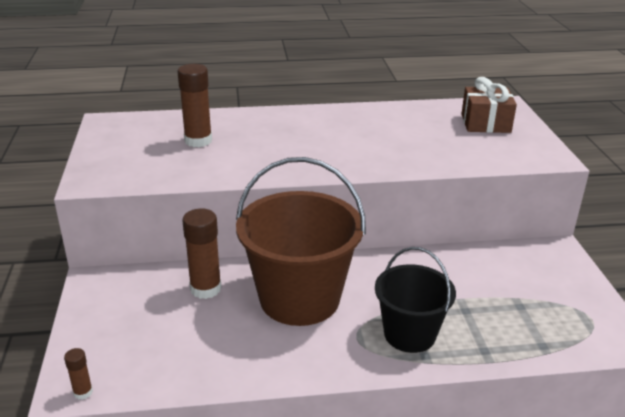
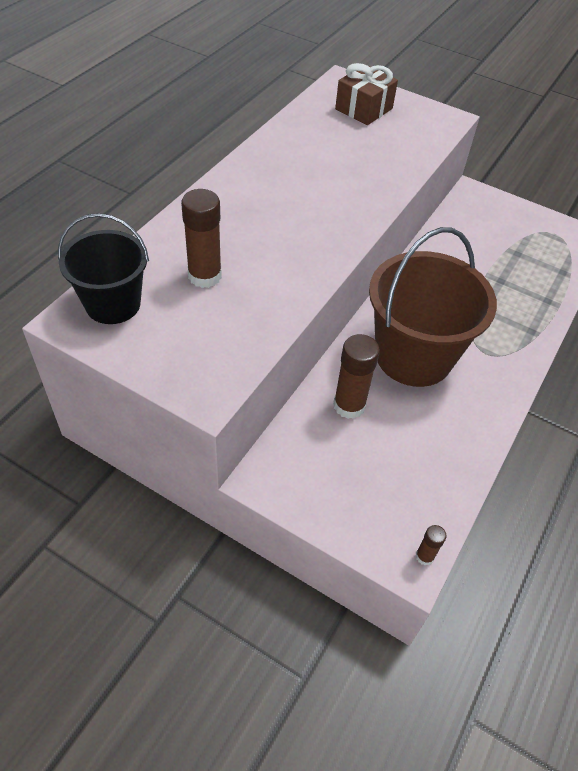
camera: 55 degrees left, 20 degrees up
(409, 334) = (503, 324): black bucket -> black bucket (113, 304)

